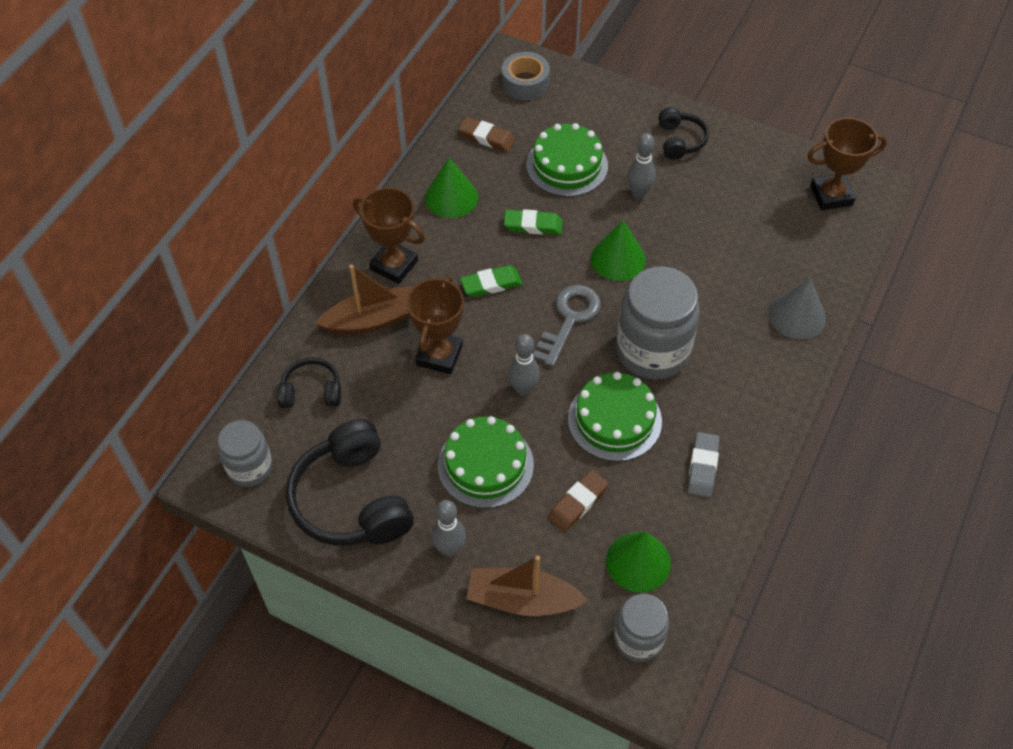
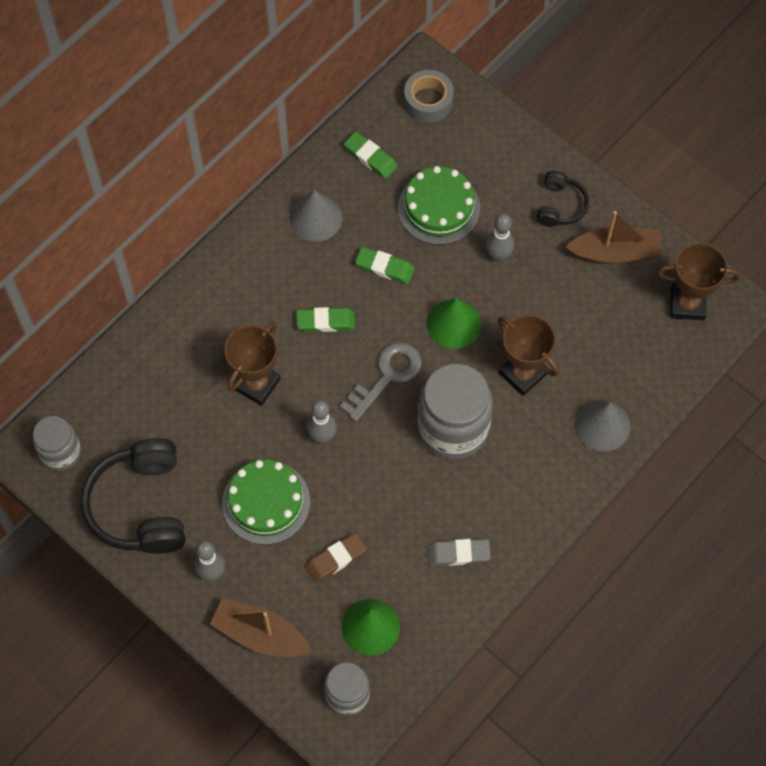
camera: 15 degrees right, 10 degrees up
(311, 391) = (132, 392): black headphones -> none
(372, 320) = (205, 332): brown boat -> brown boat (615, 252)
(394, 265) = (241, 279): brown trophy -> brown trophy (522, 374)
(451, 197) = (316, 217): green cone -> grey cone
(487, 137) = (370, 157): brown eraser -> green eraser
(614, 420) = (395, 488): green cake -> none
(702, 467) = (458, 554): grey eraser -> grey eraser turned 60 degrees clockwise

